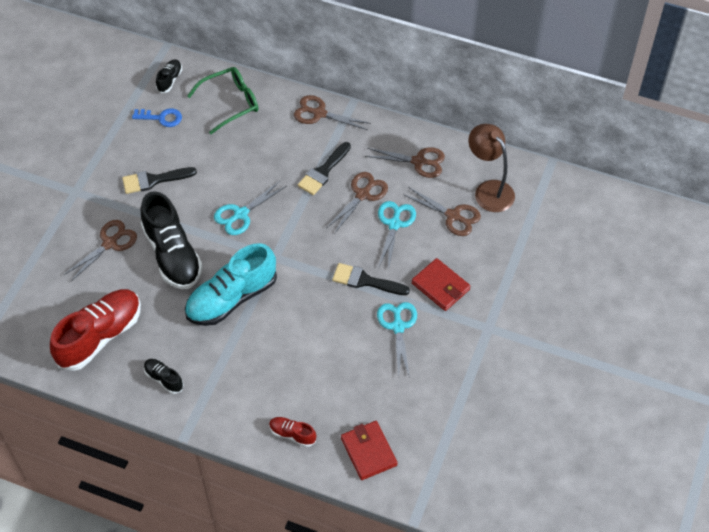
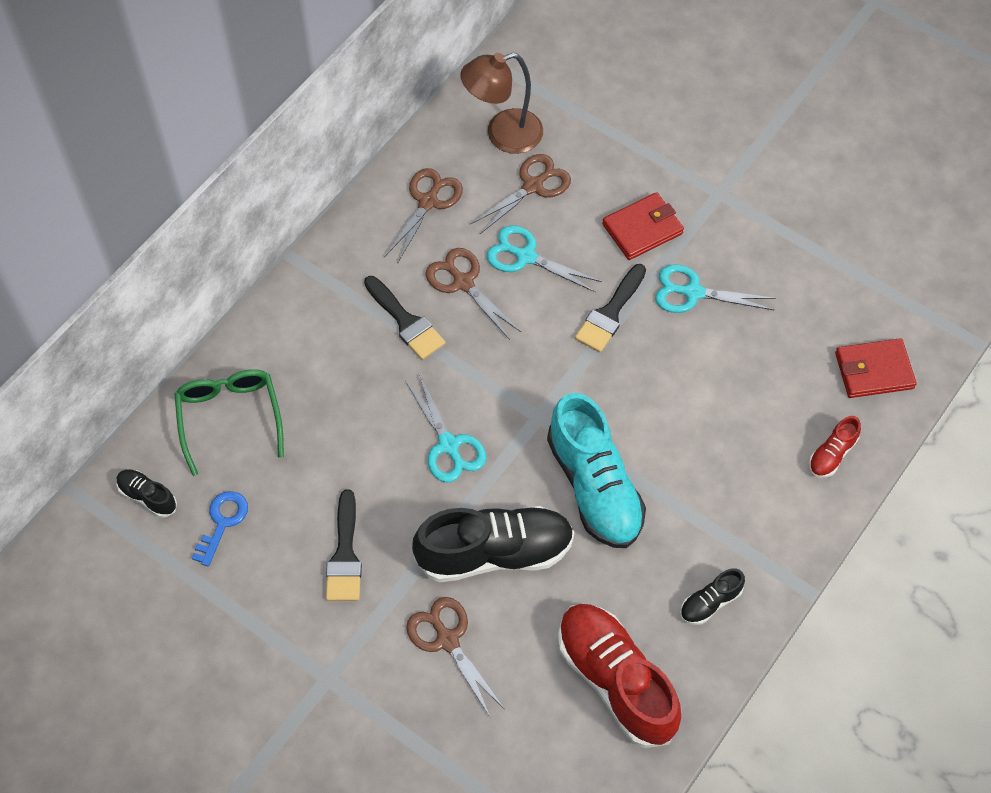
camera: 75 degrees left, 5 degrees up
(319, 113) = (296, 303): brown scissors -> none

